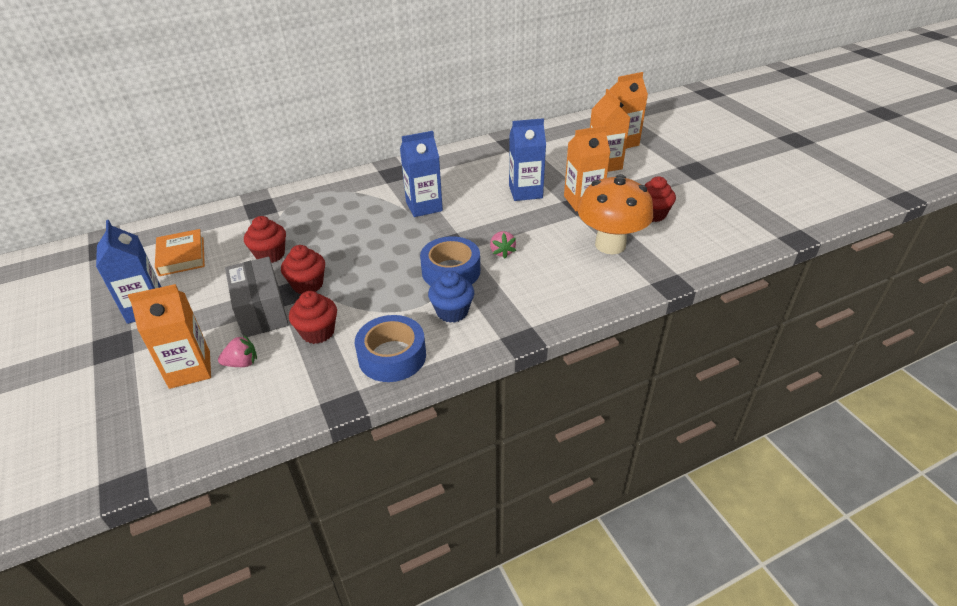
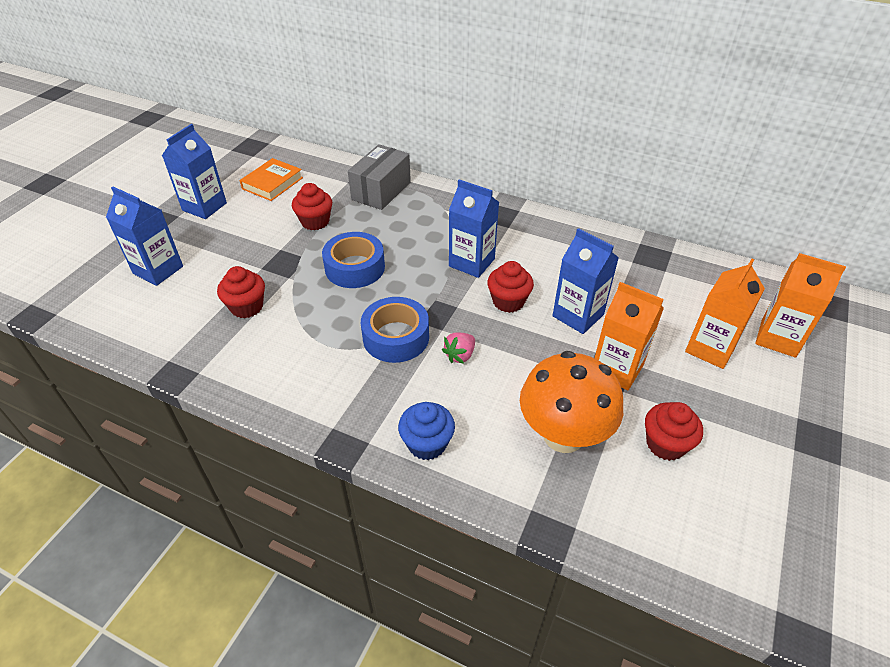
camera: 50 degrees right, 5 degrees up
(190, 369) = (158, 270): orange carton -> blue carton
(242, 363) = (183, 290): pink strawberry -> none
(261, 311) = (246, 261): grey box -> grey box (381, 191)
(308, 285) = (298, 264): red cupcake -> red cupcake (508, 301)
(392, 356) = (252, 368): blue tape -> blue tape (355, 267)
(452, 312) = (340, 372): blue cupcake -> blue cupcake (427, 444)

